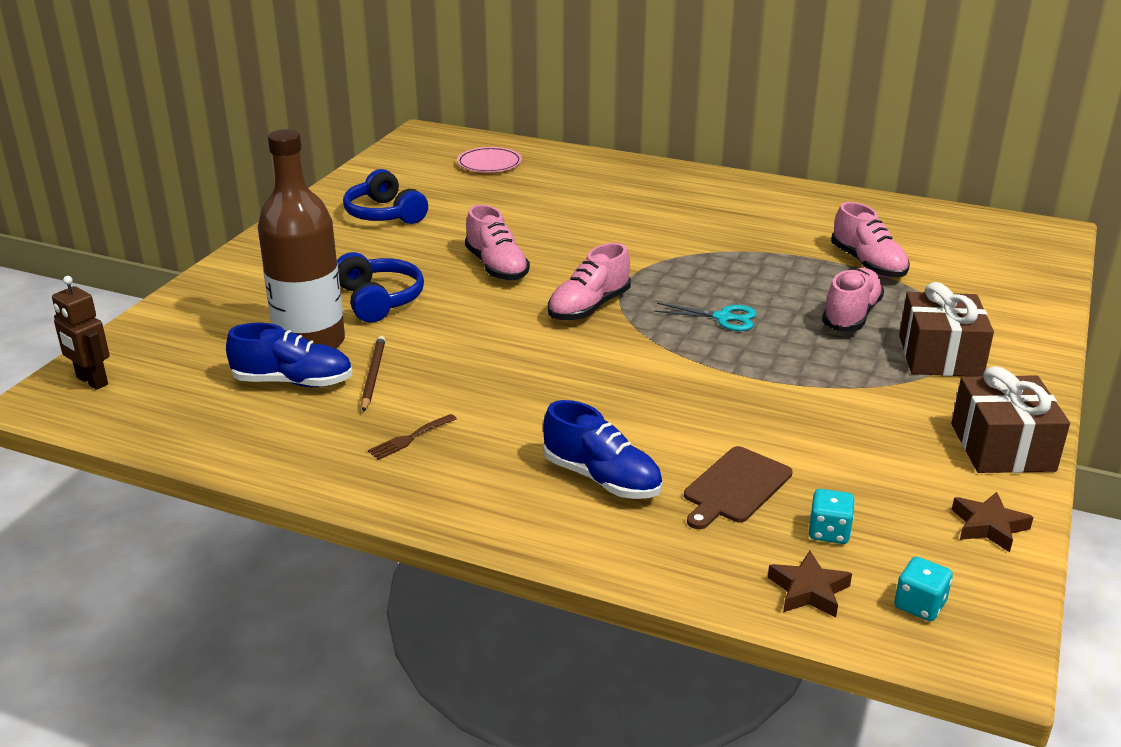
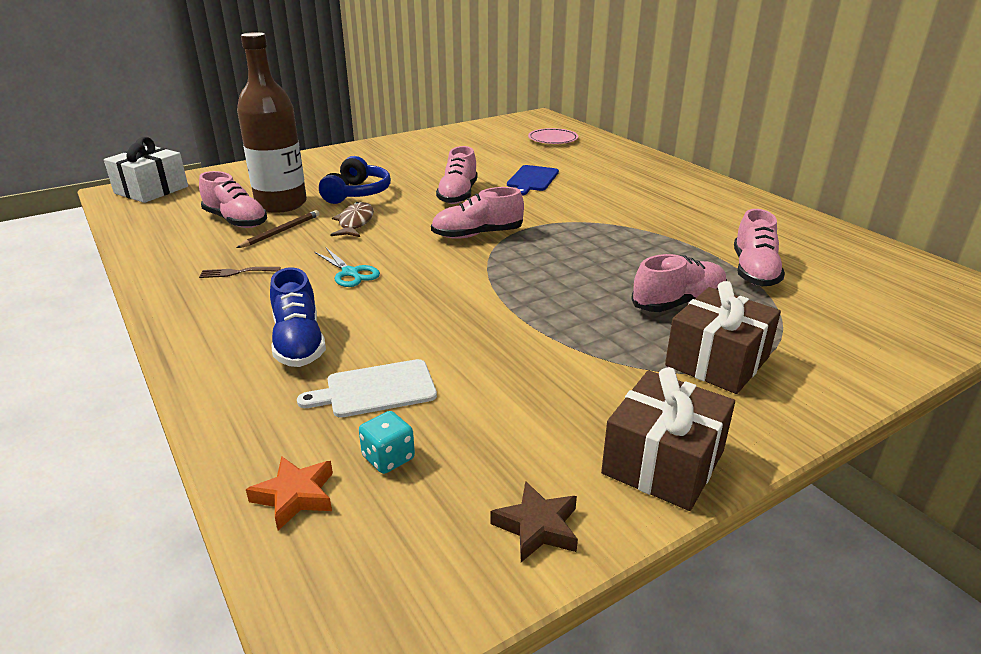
camera: 35 degrees right, 0 degrees up
(91, 381) = (151, 190): brown robot -> white gift
(293, 382) = (236, 221): blue shoe -> pink shoe
(384, 214) = (441, 151): blue headphones -> none
(439, 336) = (355, 222): none -> brown fish
(545, 224) = (532, 179): none -> blue cutting board
(723, 318) = (565, 271): turquoise scissors -> turquoise scissors (350, 273)
(735, 487) = (376, 389): brown cutting board -> white cutting board
(808, 591) = (295, 496): brown star -> orange star
(919, 605) = (360, 562): turquoise dice -> none

